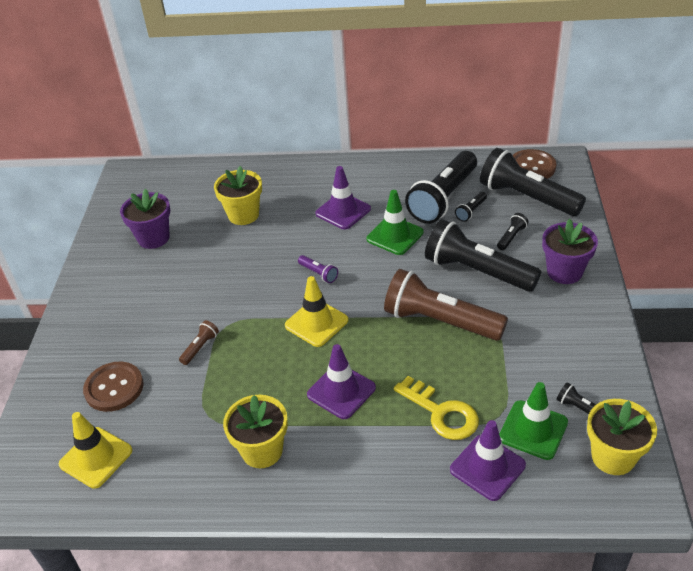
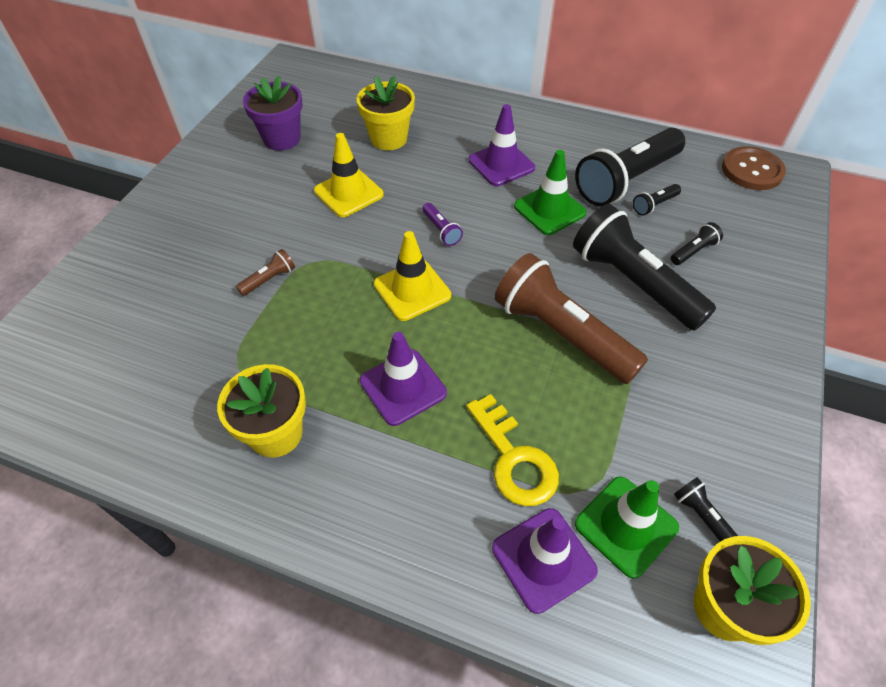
camera: 15 degrees right, 10 degrees up
(96, 457) = (93, 377): yellow traffic cone -> yellow traffic cone (348, 193)
(114, 388) = (155, 298): brown button -> none
(527, 197) = (732, 207): black flashlight -> none
(564, 272) = (747, 316): purple flower pot -> none

